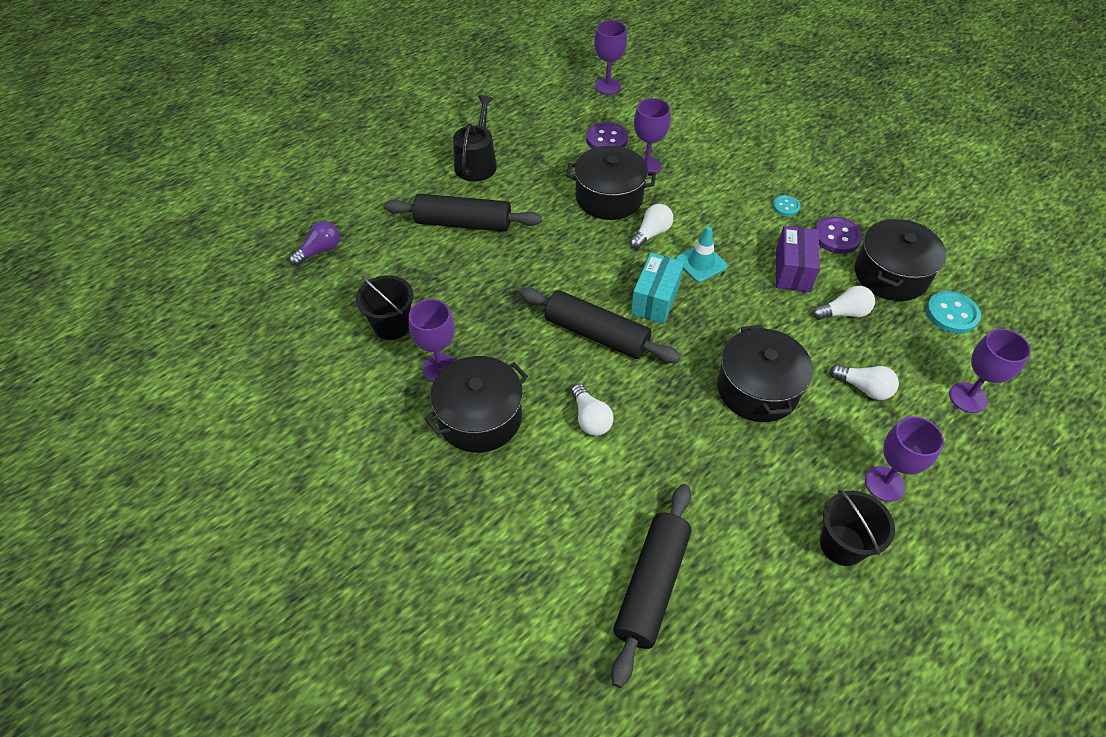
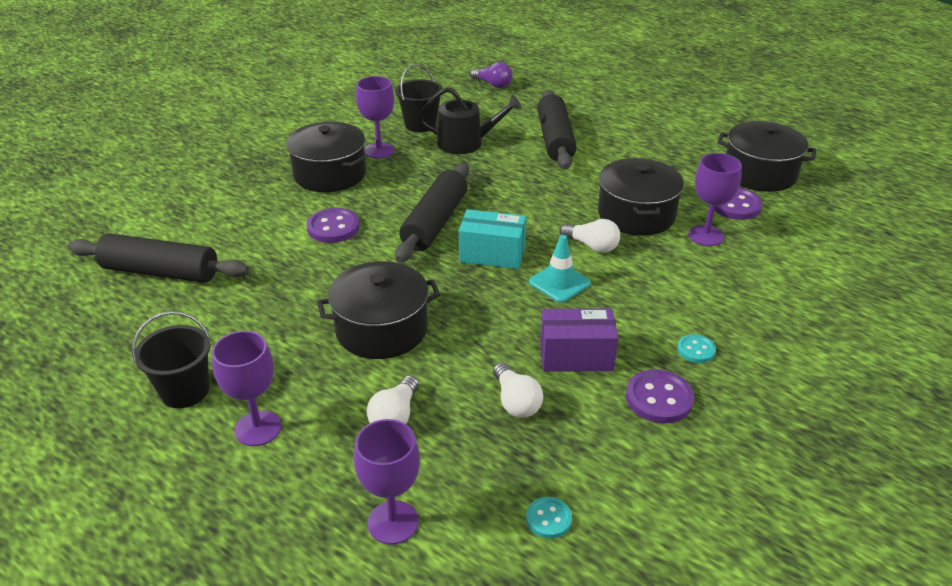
camera: 80 degrees right, 15 degrees down
(477, 163) = (644, 136): black watering can -> black watering can (466, 143)
(590, 418) = (333, 227): white light bulb -> purple button
(607, 86) = (837, 198): purple goblet -> none
(890, 274) = (605, 453): black pot -> black pot (759, 173)
(951, 314) = (548, 519): turquoise button -> turquoise button, size x0.60

